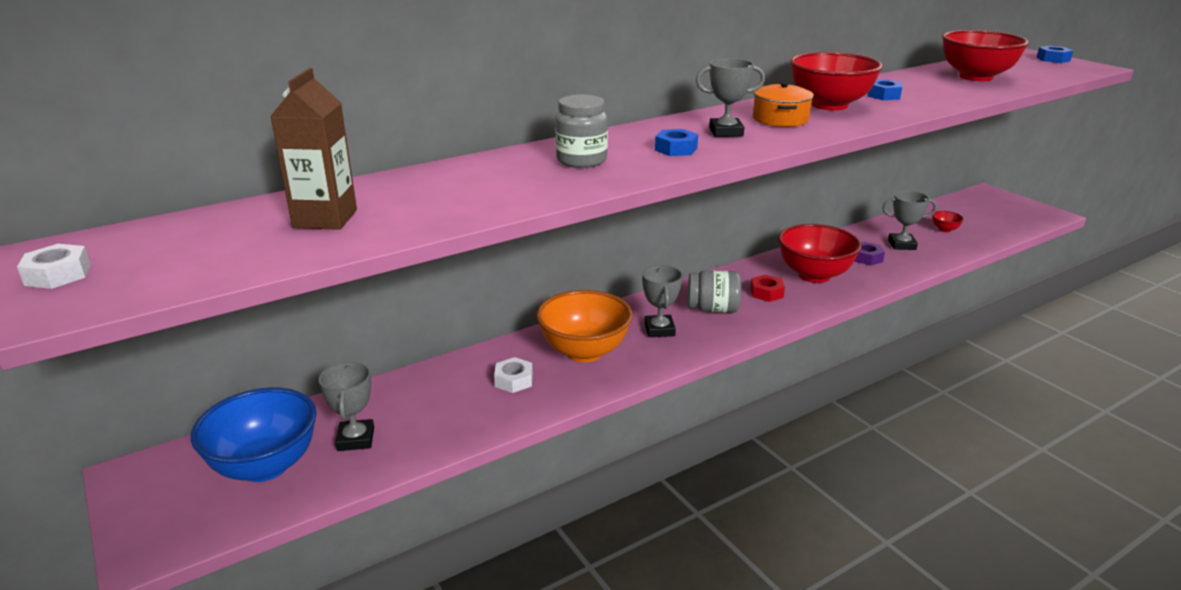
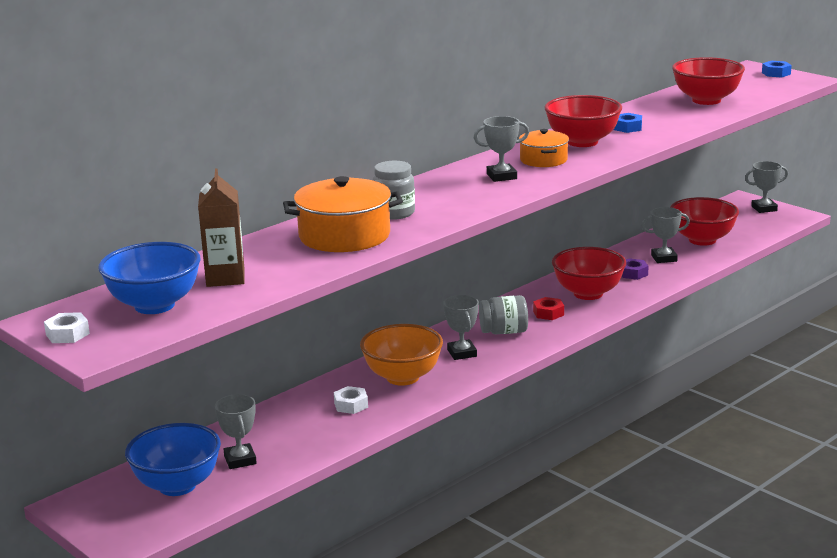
camera: 10 degrees left, 5 degrees down
(206, 246) = (154, 305): none -> blue bowl
(507, 181) = (344, 236): none -> orange pot
(676, 149) = (466, 196): blue nut -> none
(944, 230) = (702, 240): red bowl -> red bowl, size x2.40
(1012, 203) = (764, 208): none -> grey trophy

